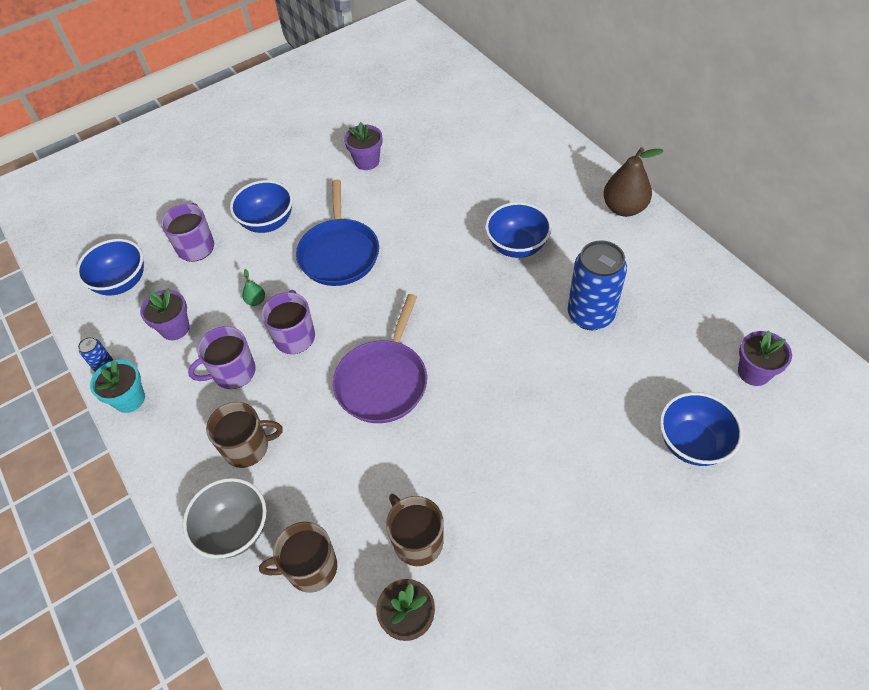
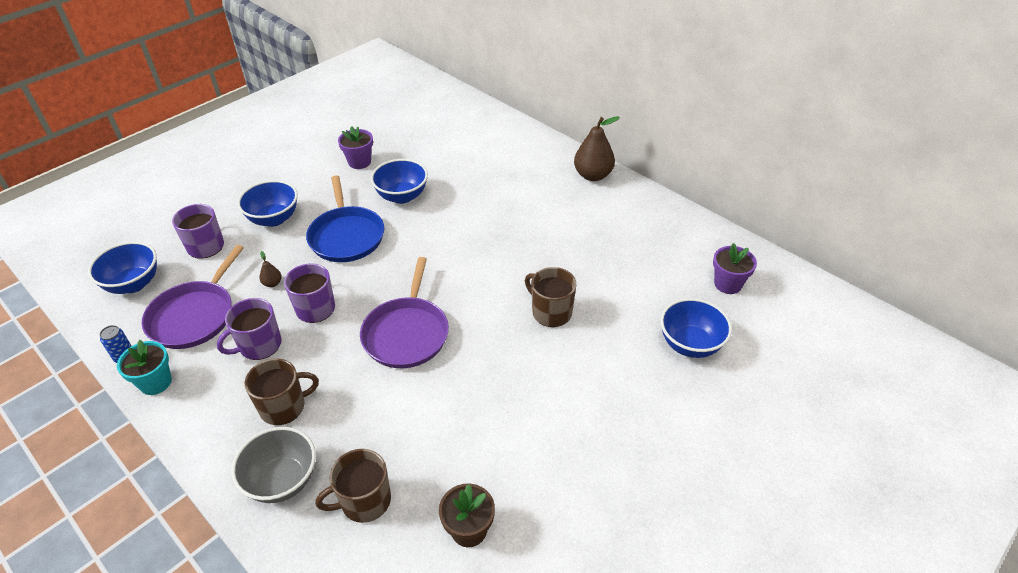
camera: 15 degrees left, 10 degrees down
(175, 328) = (194, 316): purple flower pot -> purple pan
(256, 301) = (272, 283): green pear -> brown pear
(417, 541) = (464, 460): brown mug -> brown mug (551, 312)
(517, 246) = (507, 213): blue bowl -> blue bowl (402, 196)
(590, 315) = (582, 258): blue can -> none

